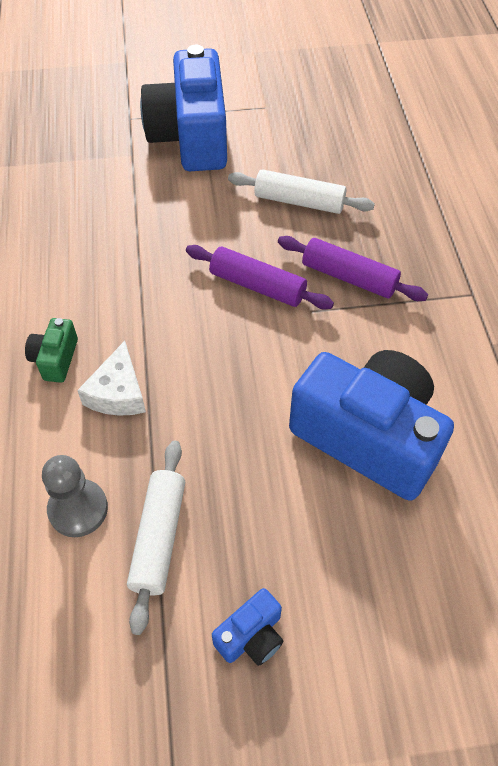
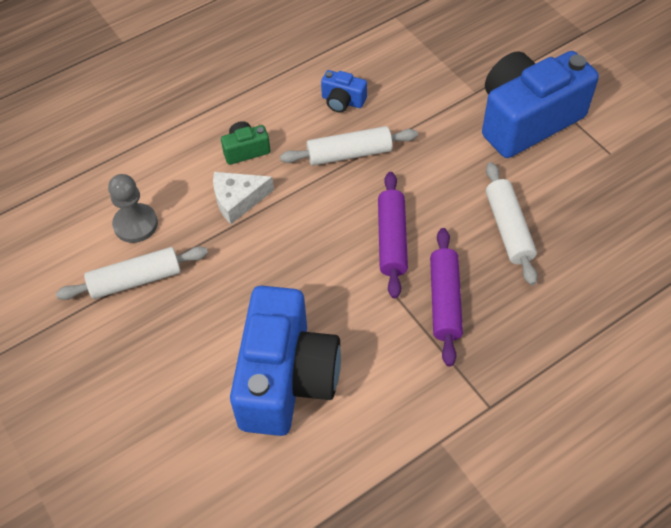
camera: 65 degrees right, 0 degrees up
(130, 274) = (349, 153): none -> white rolling pin
(251, 636) = (88, 367): blue camera -> blue camera (342, 101)

